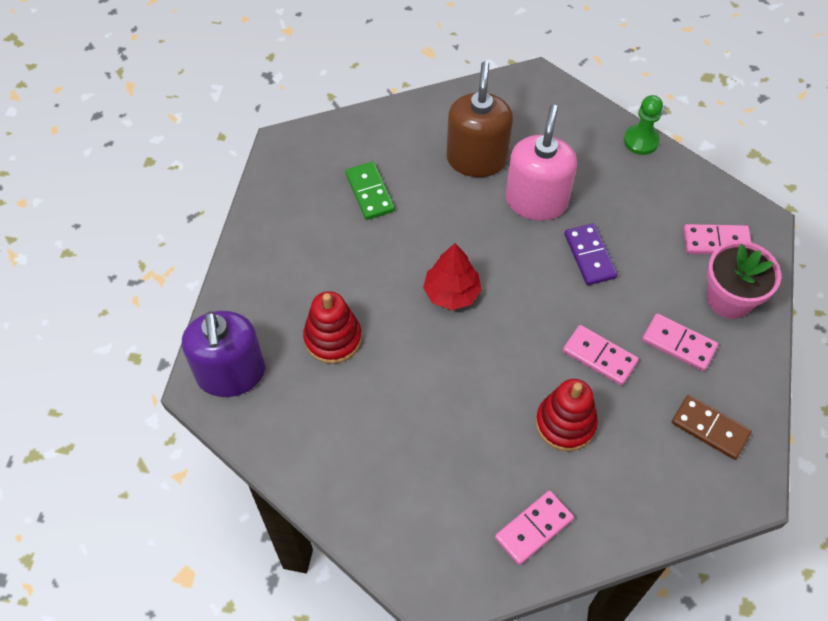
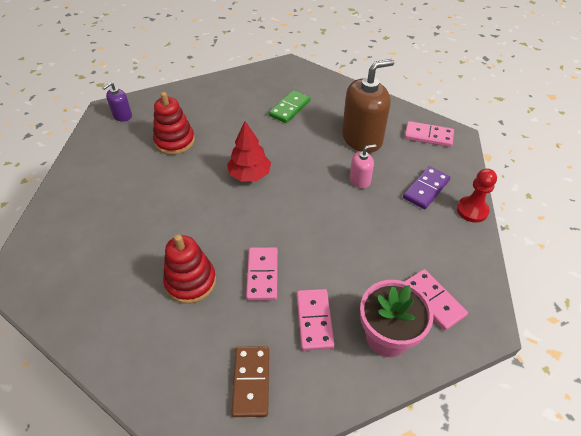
camera: 55 degrees right, 10 degrees down
(231, 373) = (122, 116): purple soap dispenser -> purple soap dispenser, size x0.49
(533, 528) = (91, 304): pink domino -> pink domino (428, 136)
(536, 201) = (360, 180): pink soap dispenser -> pink soap dispenser, size x0.49
(589, 256) = (343, 229): purple domino -> purple domino (426, 189)
(641, 141) = (472, 210): green pawn -> red pawn

